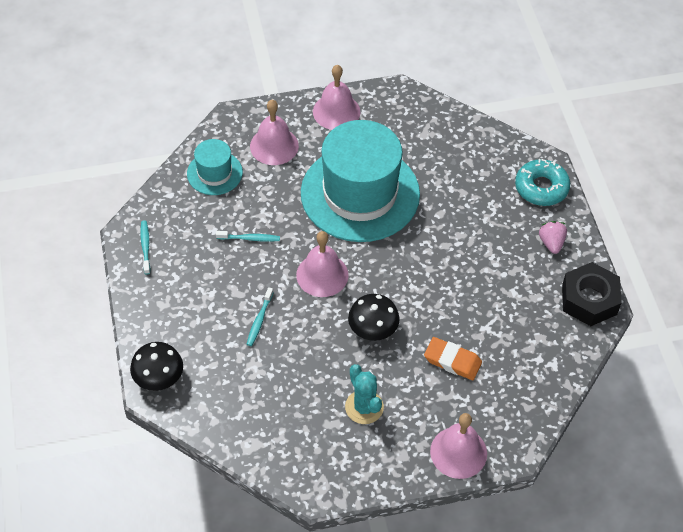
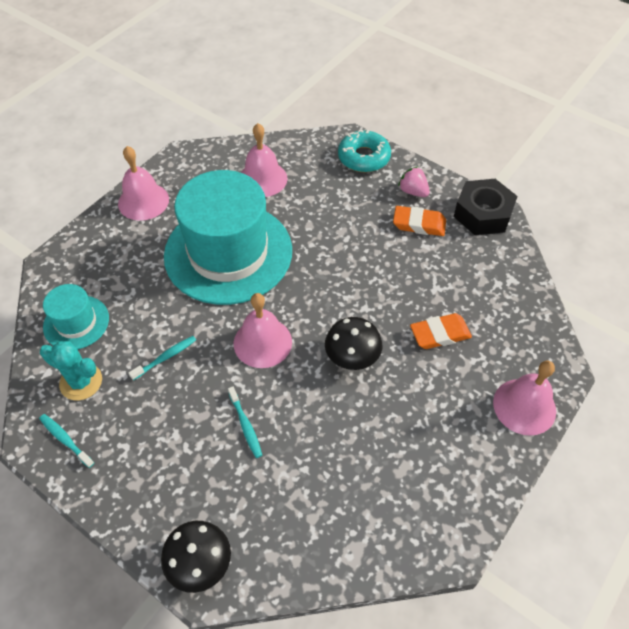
camera: 40 degrees left, 0 degrees up
(274, 146) = (113, 263): pink bell -> pink bell (262, 179)
(364, 407) = (413, 430): turquoise cactus -> turquoise cactus (81, 382)
(527, 271) = (419, 224): none -> orange eraser

